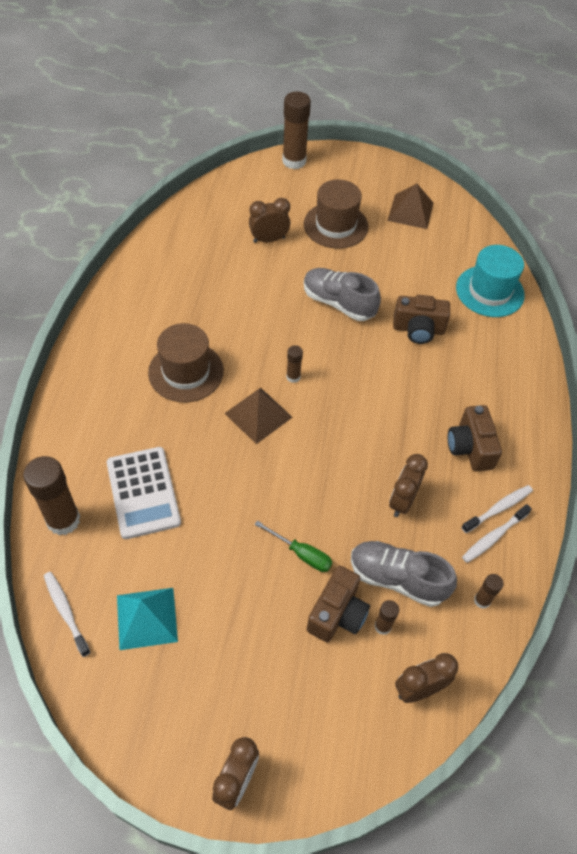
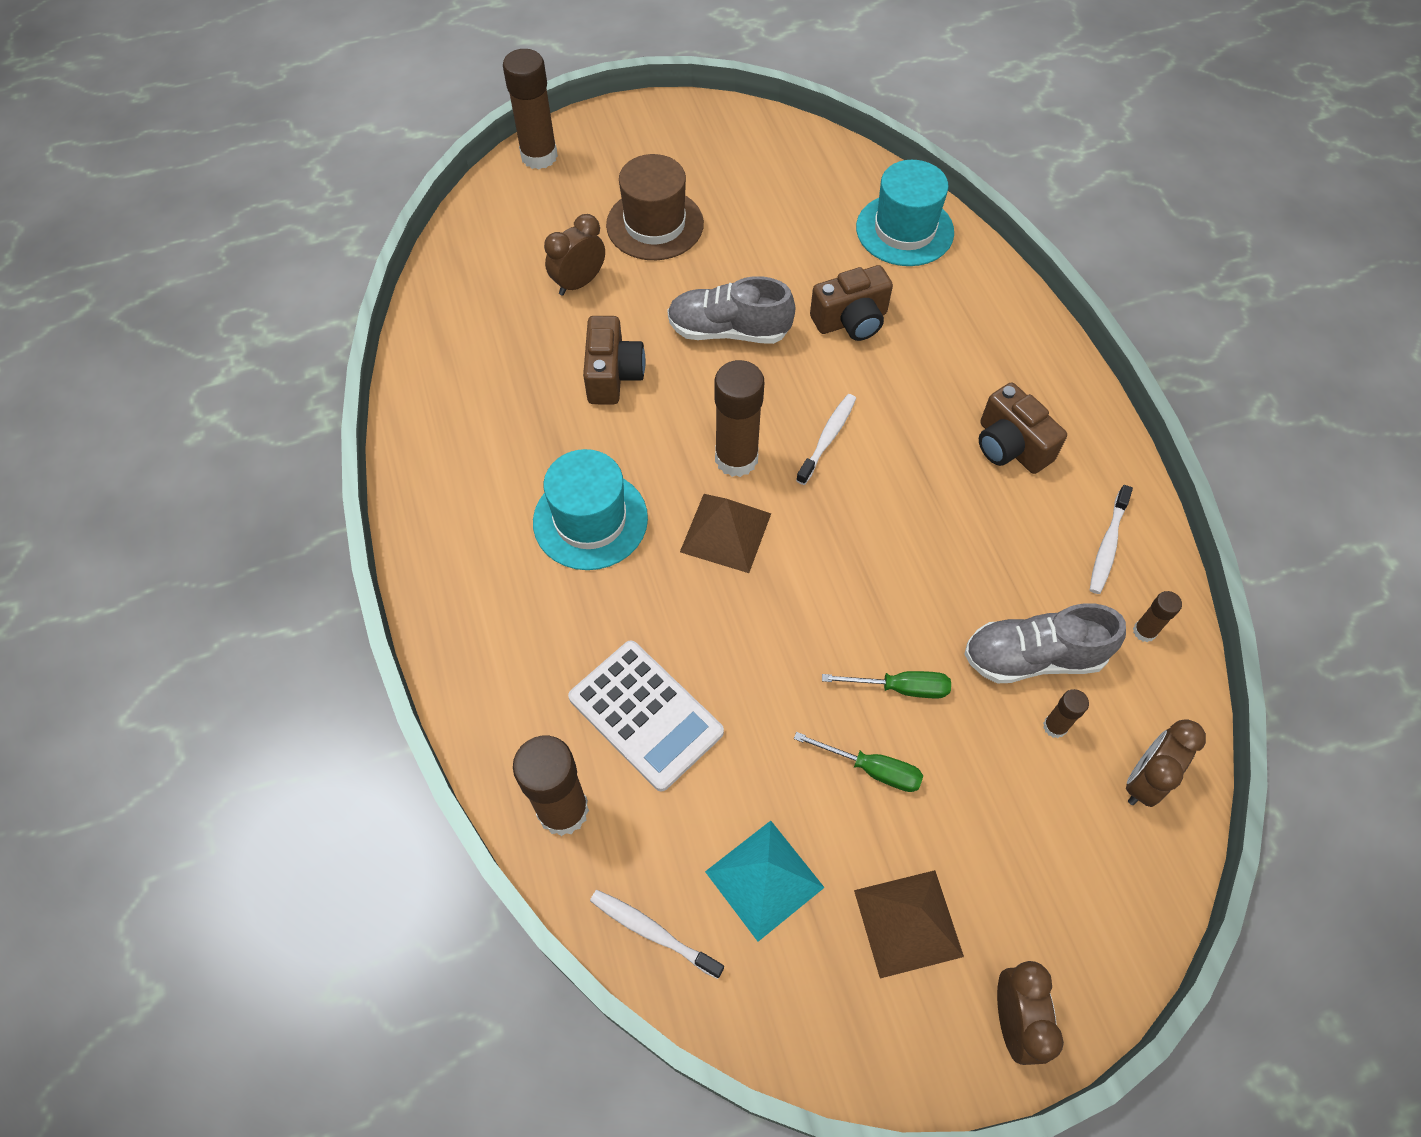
camera: 25 degrees left, 5 degrees up
(186, 372) = (590, 520): brown hat -> turquoise hat
(252, 591) = (872, 769): none -> green screwdriver
(293, 377) = (736, 459): brown glue stick -> brown glue stick, size x2.06
(337, 614) = (992, 740): brown camera -> brown camera (613, 375)
(402, 501) = (976, 555): brown clock -> none
(410, 211) = (739, 163): brown pyramid -> brown pyramid (908, 922)
(498, 508) = (1090, 507): white toothbrush -> white toothbrush (827, 438)

